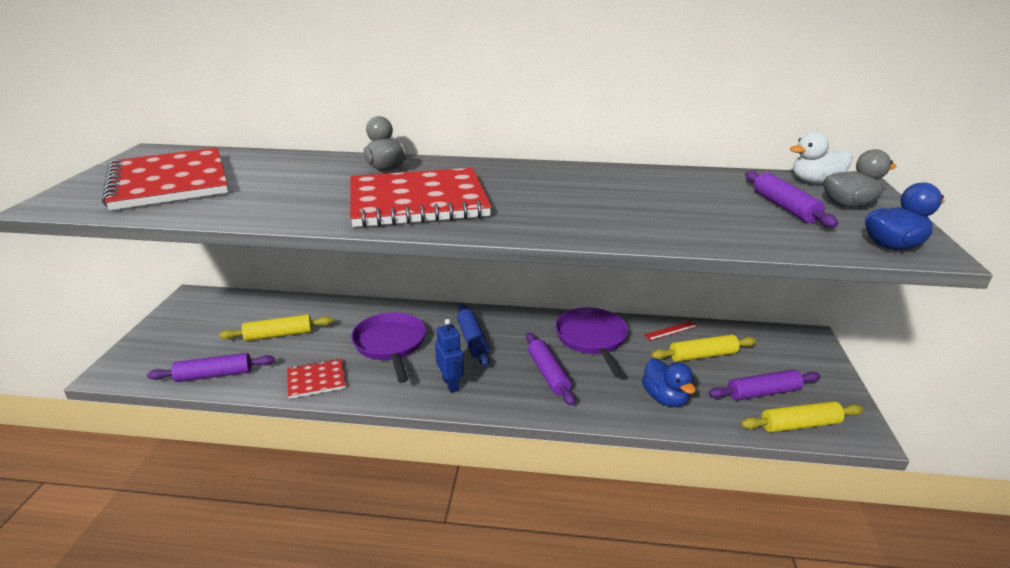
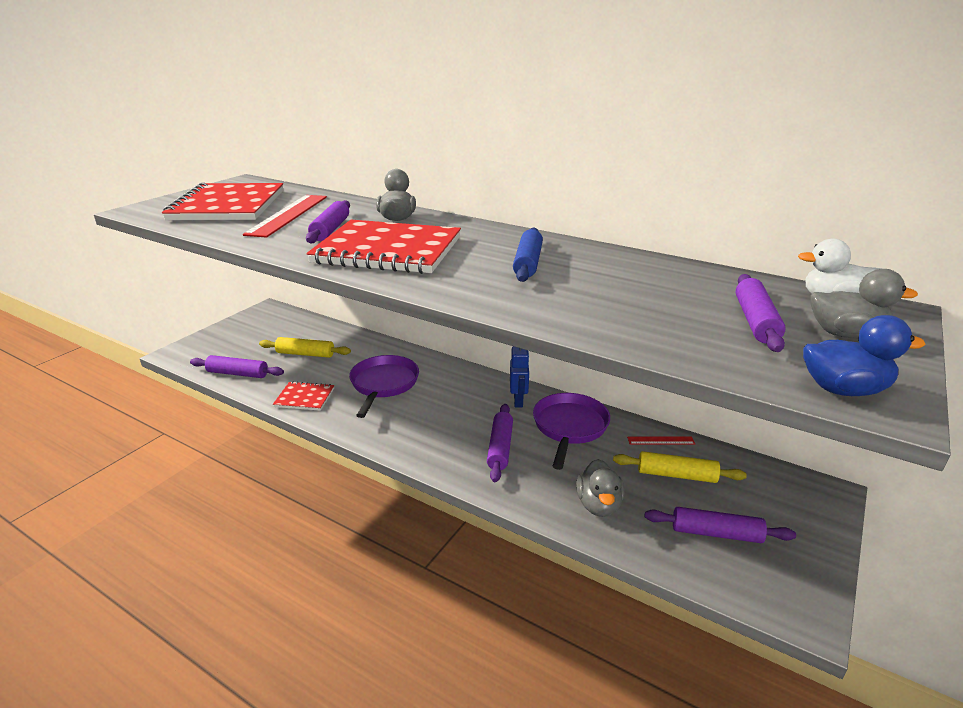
camera: 25 degrees right, 0 degrees up
(259, 182) = (288, 215): none -> red ruler
(329, 190) = (330, 230): none -> purple rolling pin
(451, 384) = (406, 432): blue robot -> blue robot (518, 401)
(473, 340) = (456, 398): blue rolling pin -> blue rolling pin (528, 263)
(665, 398) = (598, 505): blue duck -> grey duck
(799, 424) = (732, 580): yellow rolling pin -> none

